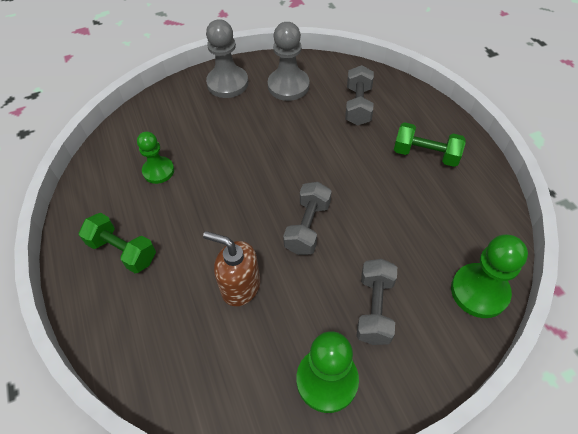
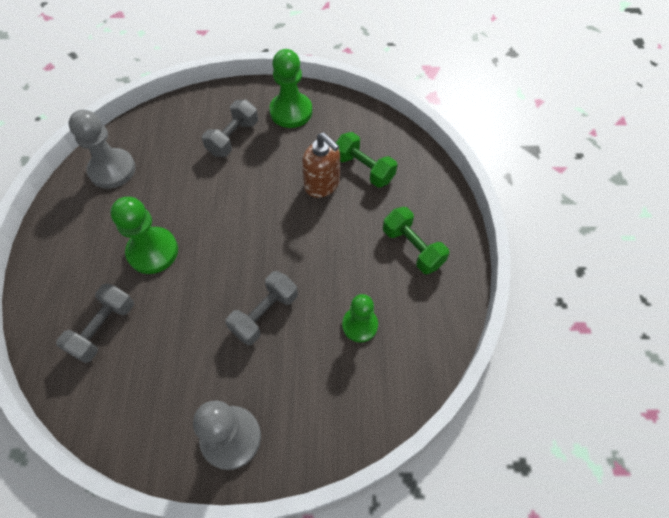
camera: 160 degrees left, 5 degrees up
(288, 86) = (159, 397): grey pawn -> grey pawn (112, 170)
(307, 227) = (244, 212): grey dumbbell -> grey dumbbell (264, 314)
(425, 154) = (91, 240): green dumbbell -> green dumbbell (364, 169)
(479, 291) = (154, 124): green pawn -> green pawn (153, 251)

